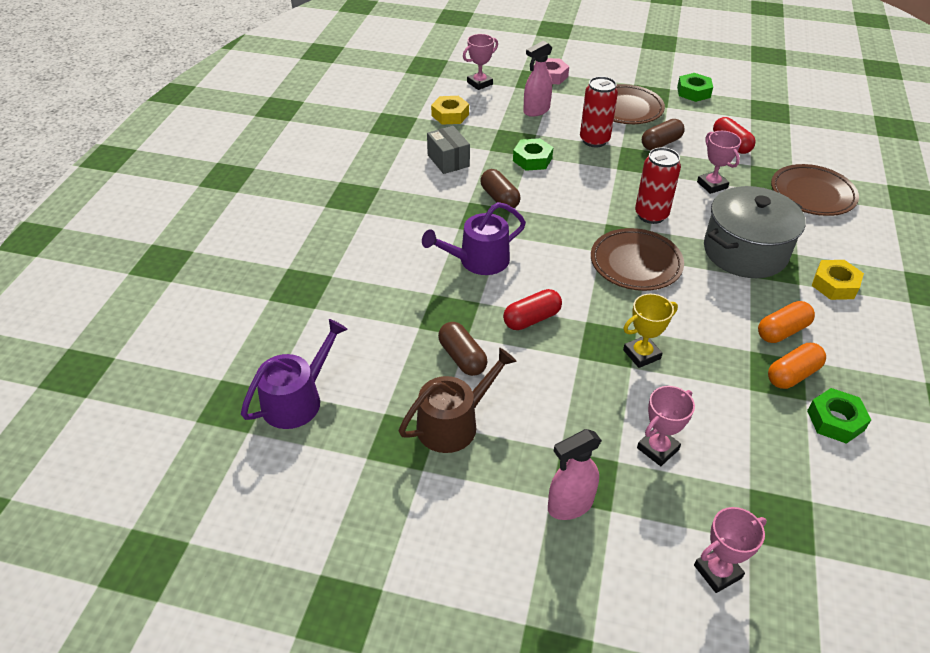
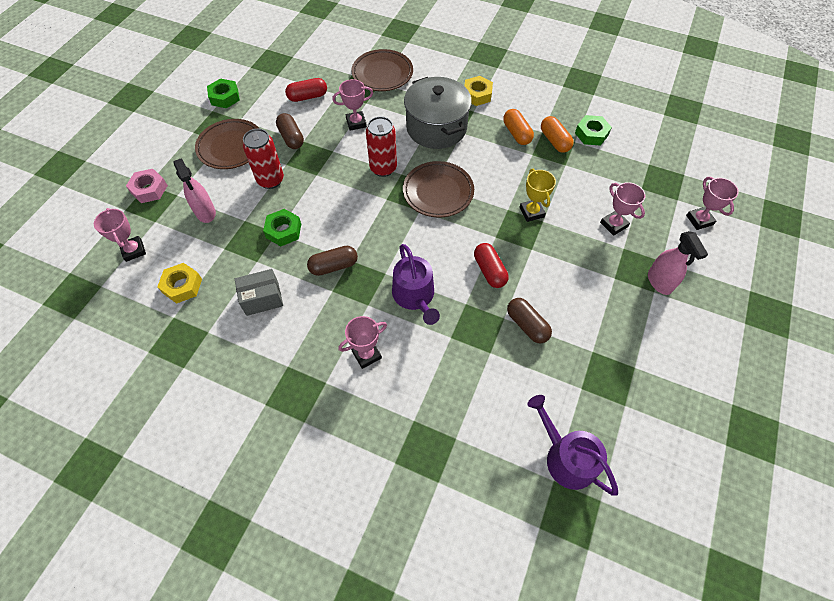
camera: 80 degrees left, 15 degrees up
(400, 234) = (366, 354): none -> pink trophy
(453, 423) = (592, 340): brown watering can -> none
(462, 358) = (527, 325): brown capsule -> brown capsule turned 75 degrees clockwise

